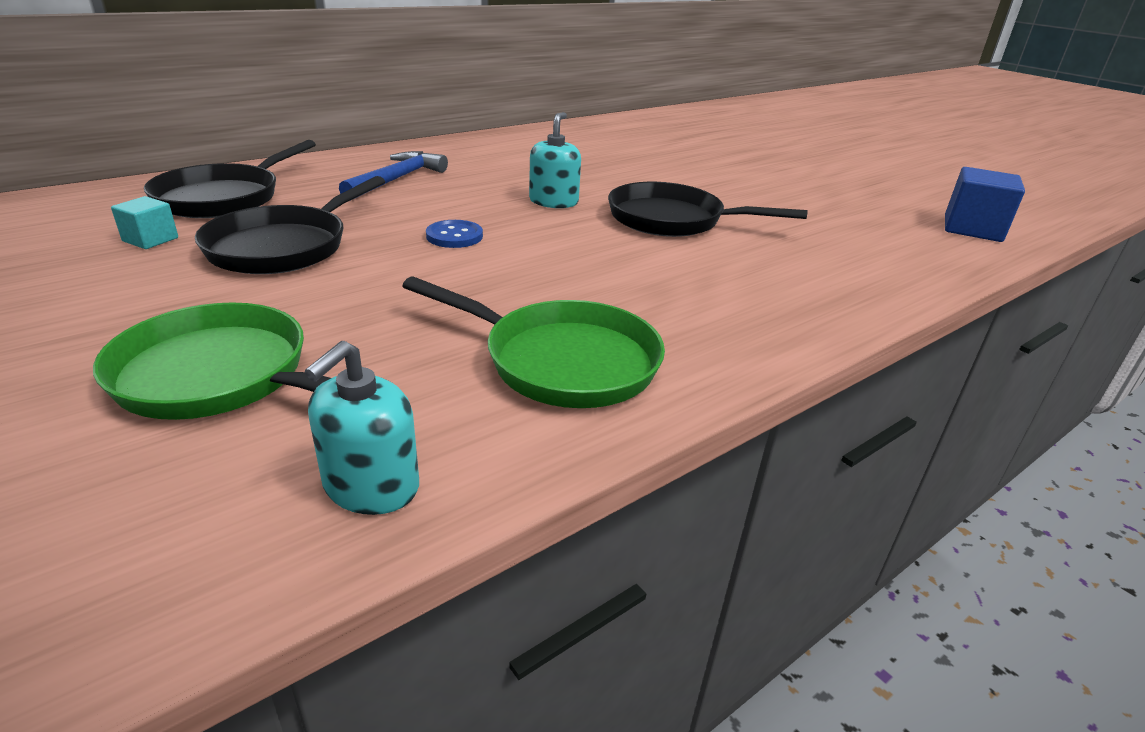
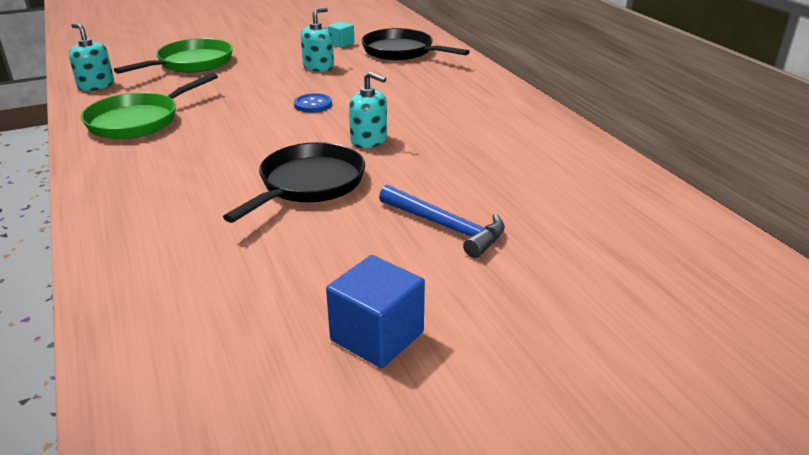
camera: 105 degrees right, 0 degrees up
(284, 246) = (318, 67): black pan -> turquoise soap dispenser
(397, 179) = (432, 91): blue hammer -> blue hammer (446, 227)
(972, 229) = (182, 399): blue cube -> blue cube (377, 336)

